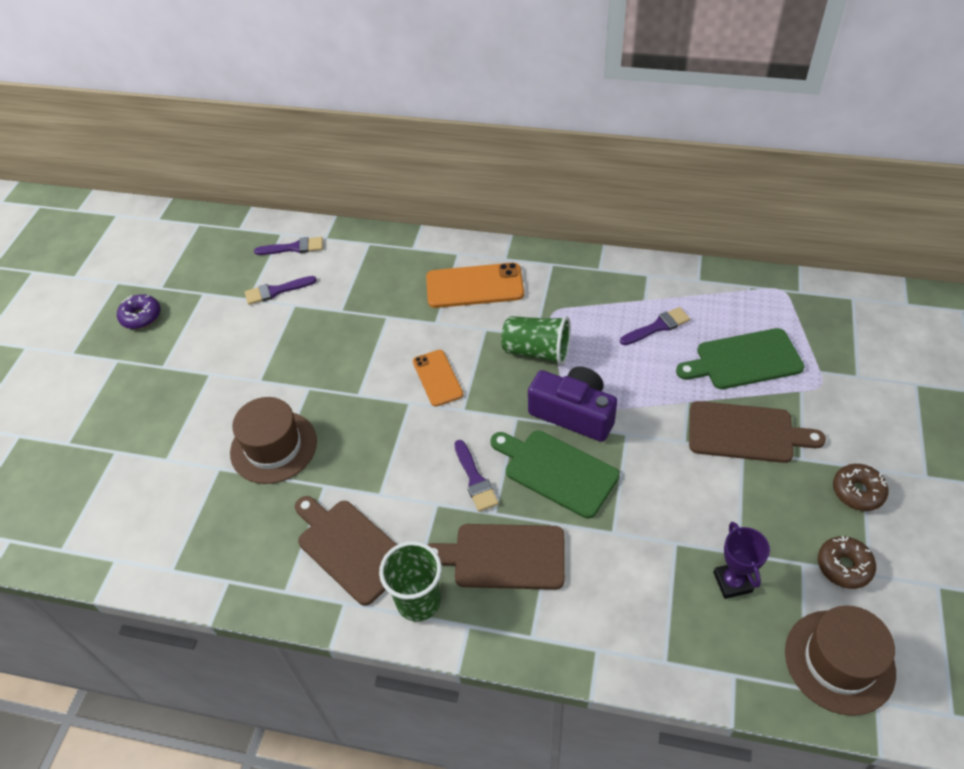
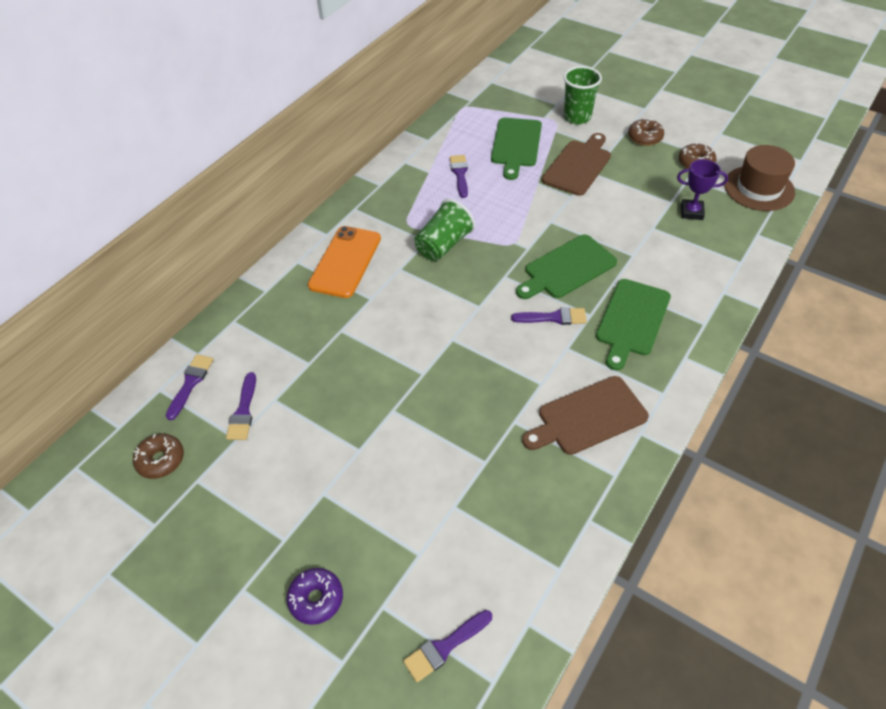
camera: 70 degrees left, 0 degrees up
(87, 506) = (445, 647): none -> purple brush
(141, 316) = (188, 553): purple donut -> purple donut (316, 599)
(216, 265) = (161, 460): none -> brown donut
(273, 447) = (450, 453): brown hat -> none
(418, 601) = (654, 382): green cup -> green cup (577, 117)
(437, 378) = (435, 313): orange phone -> none
(503, 556) = (632, 320): brown cutting board -> green cutting board
(573, 413) = (517, 243): purple camera -> none

